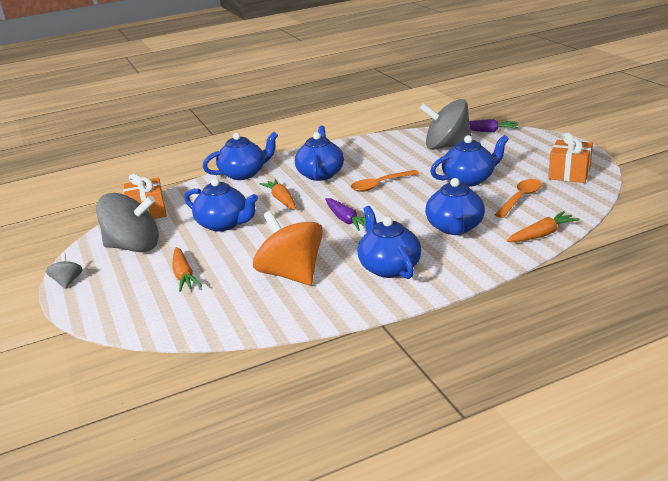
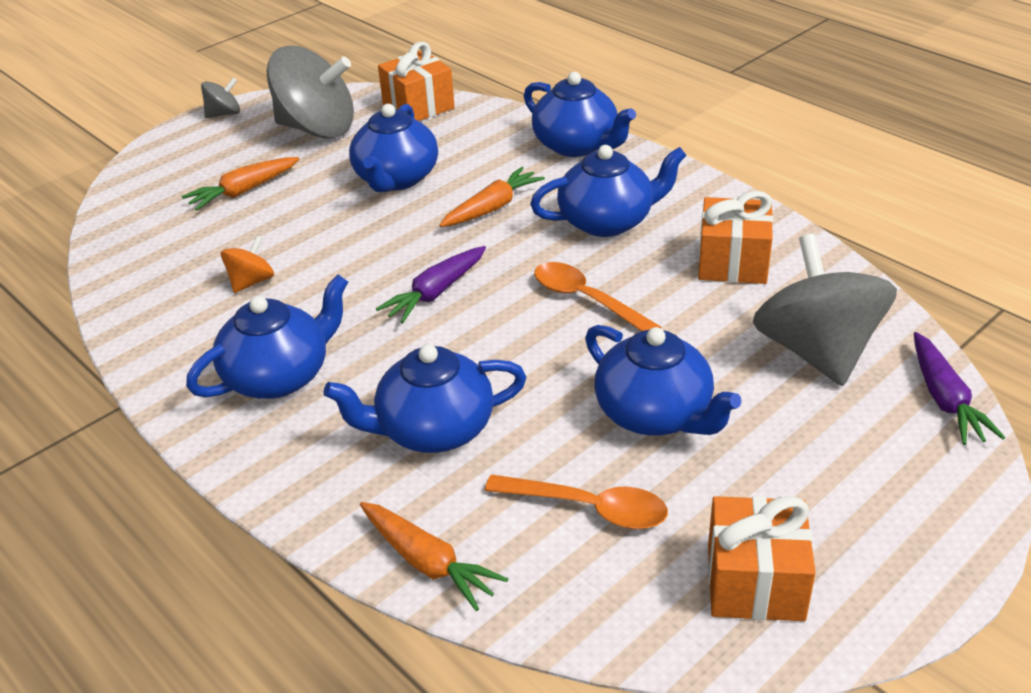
camera: 70 degrees right, 10 degrees up
(134, 247) = (317, 129): grey spinning top -> grey spinning top turned 60 degrees counterclockwise
(291, 274) = (251, 282): orange spinning top -> orange spinning top, size x0.45
(376, 153) = (733, 262): none -> orange gift

